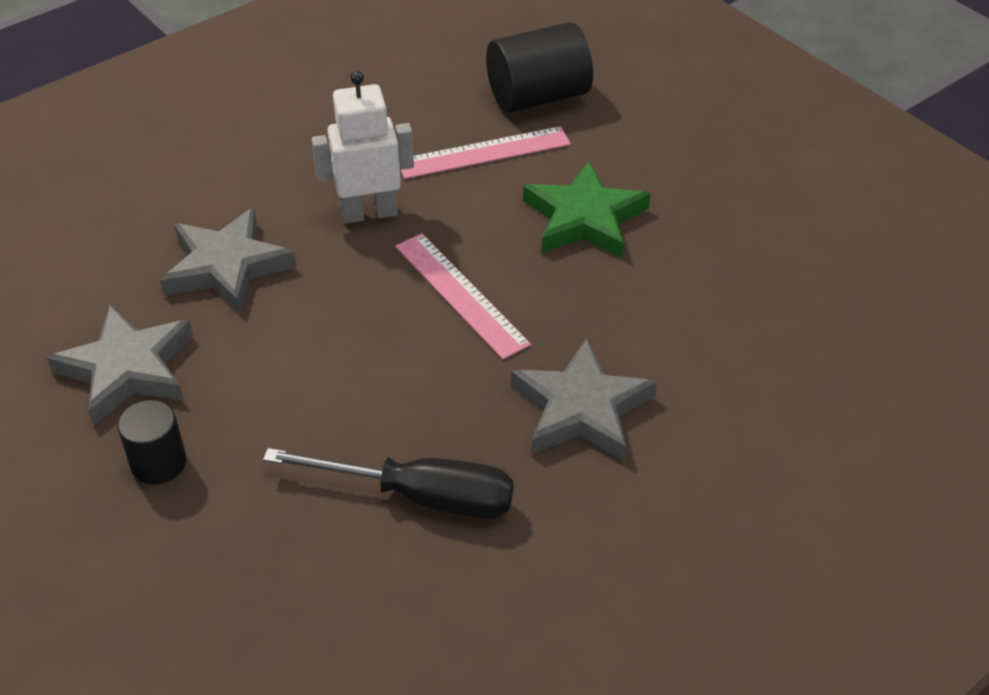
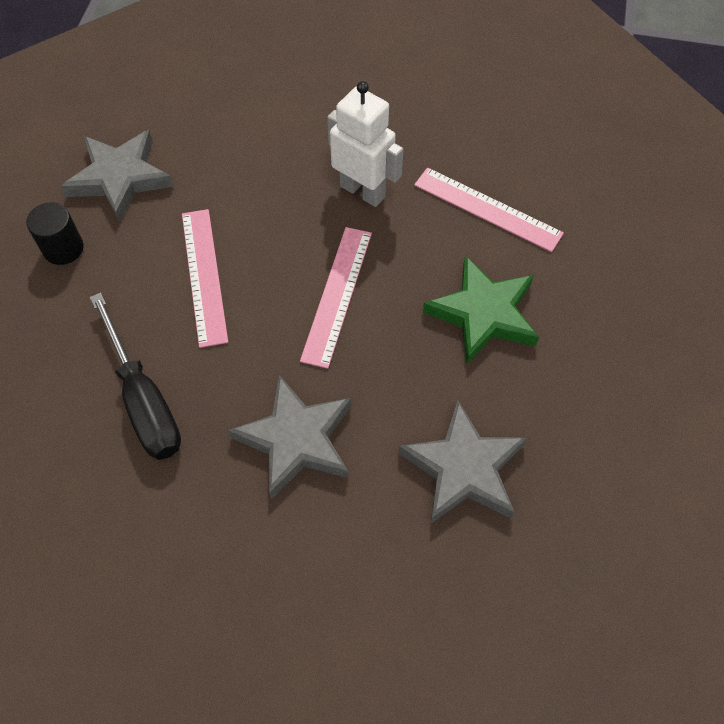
camera: 50 degrees right, 15 degrees up
(226, 266) = (244, 158): grey star -> grey star (463, 468)
(328, 372) = (203, 276): none -> pink ruler
(538, 97) = (581, 197): black cylinder -> none

